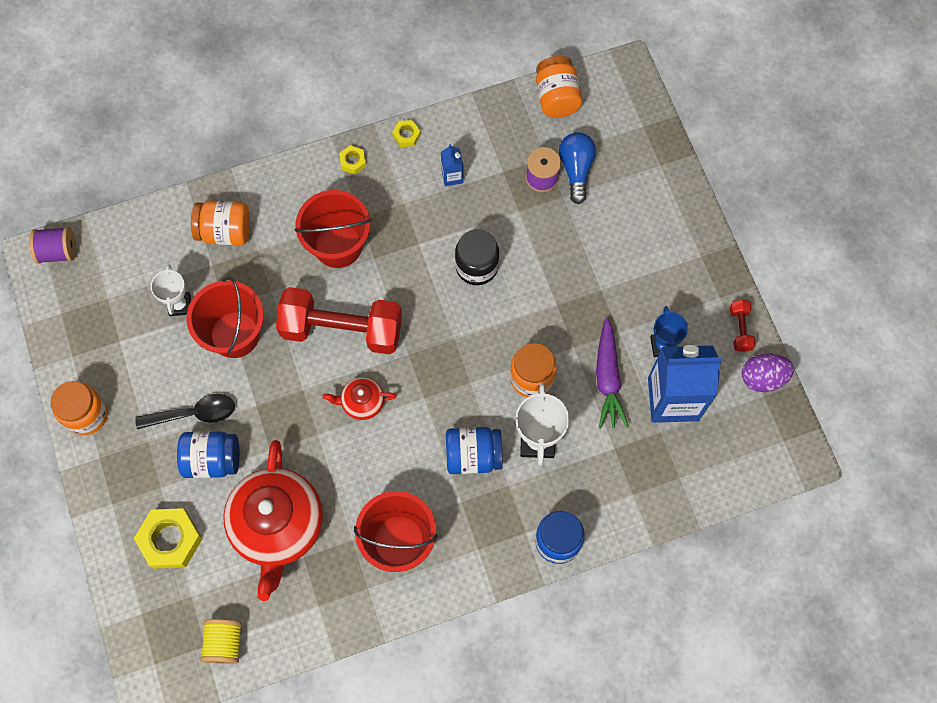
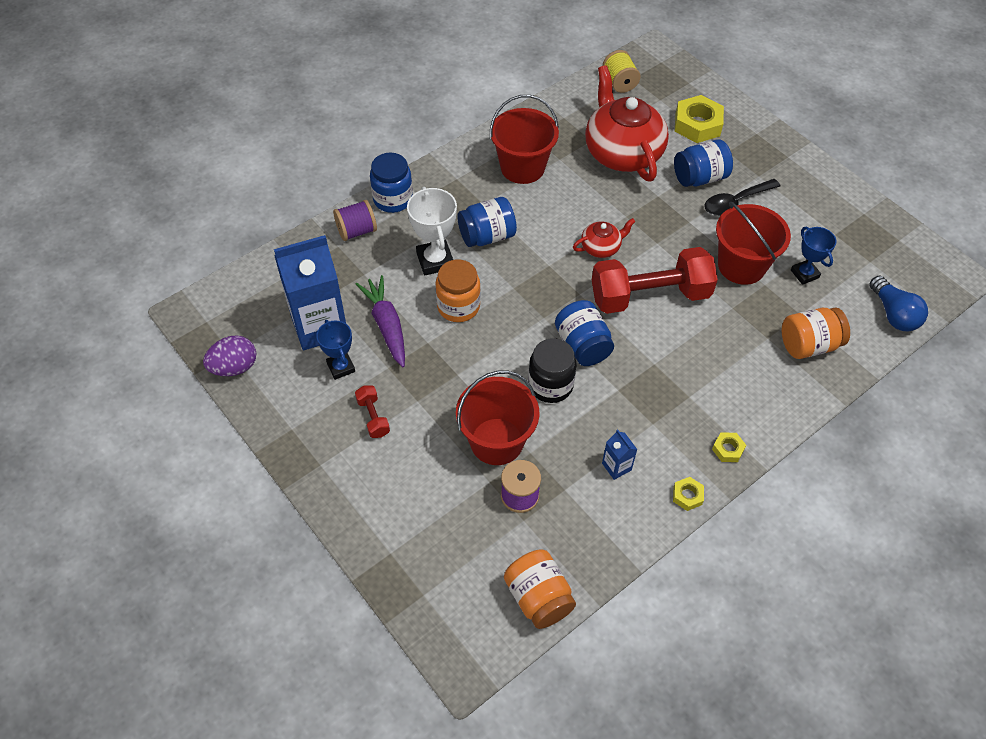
camera: 160 degrees right, 15 degrees down
(58, 251) = (942, 284): purple spool -> purple spool (356, 231)
(86, 414) = (820, 179): orange jar -> none
(180, 305) = (804, 274): white trophy -> blue trophy
(338, 245) = (695, 364): red bucket -> red bucket (496, 441)
(430, 297) = (582, 345): none -> blue jar
(576, 170) = (485, 516): blue light bulb -> blue light bulb (893, 314)
(740, 329) = (264, 404): red dumbbell -> red dumbbell (373, 417)

